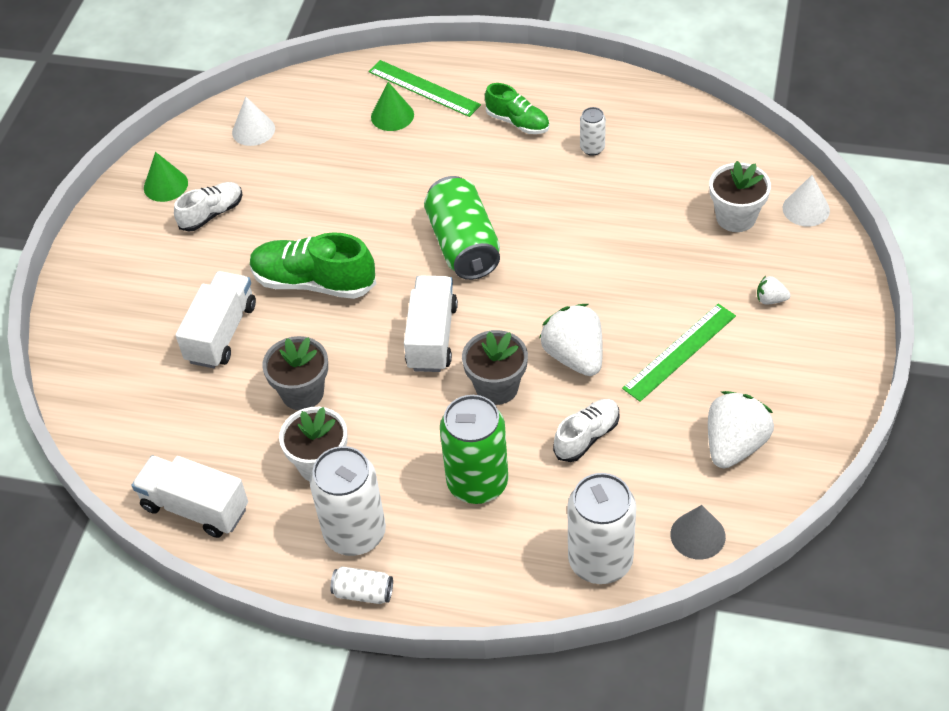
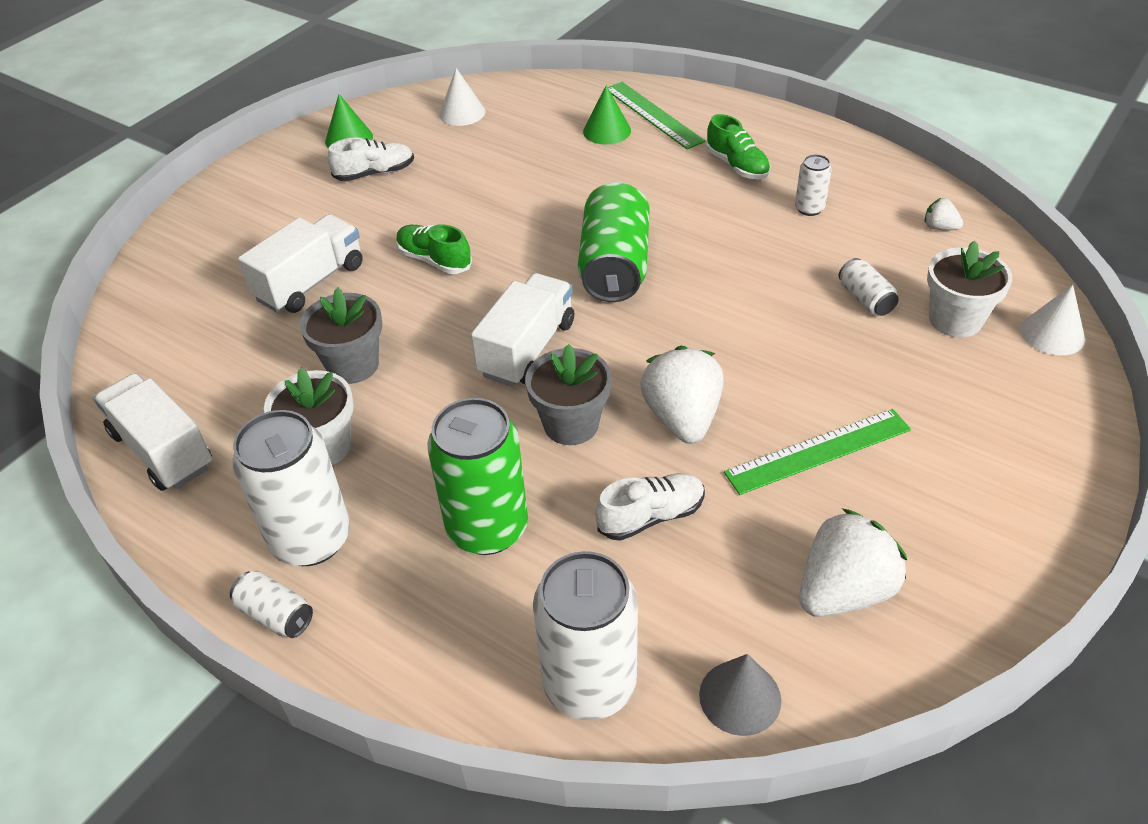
camera: 20 degrees right, 5 degrees down
(314, 282) = (434, 260): green shoe -> green shoe, size x0.60
(666, 219) = (865, 299): none -> white can
(770, 299) = (965, 424): white strawberry -> white strawberry (939, 227)

